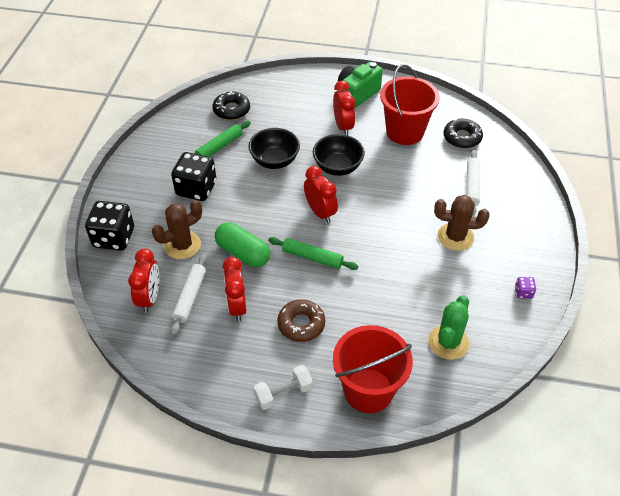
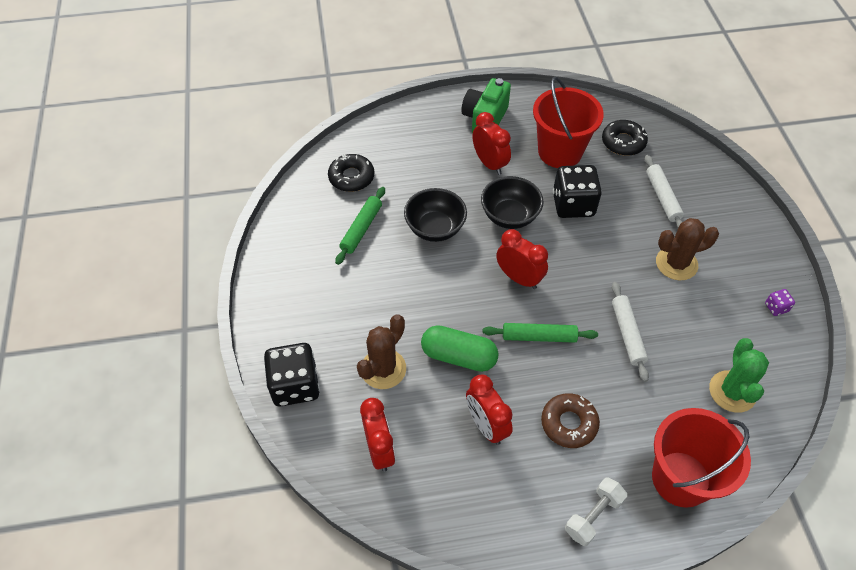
camera: 20 degrees left, 5 degrees up
(190, 297) = (426, 432): white rolling pin -> white rolling pin (627, 334)
(196, 189) = (362, 291): black dice -> black dice (573, 205)

